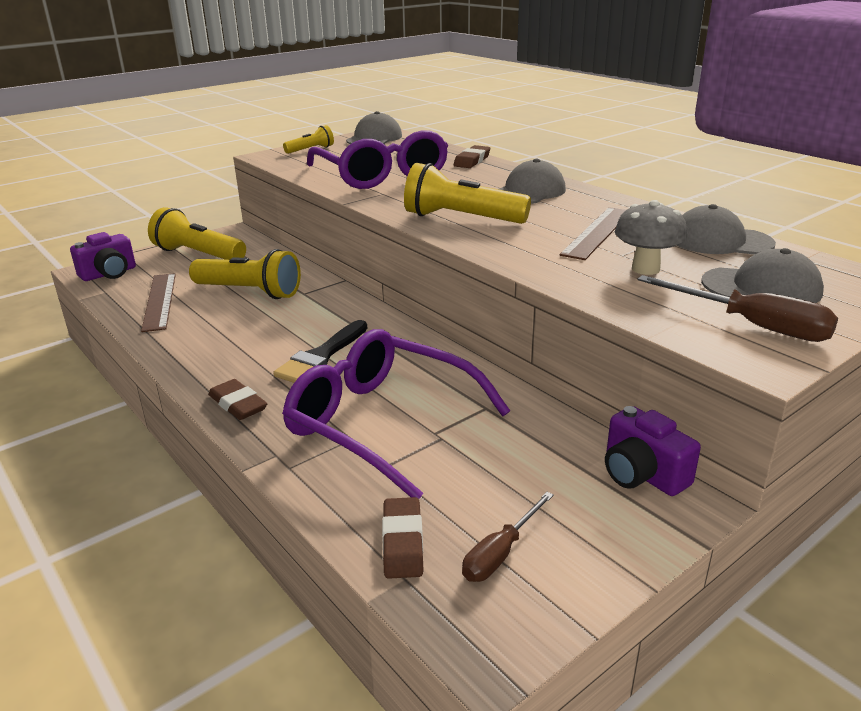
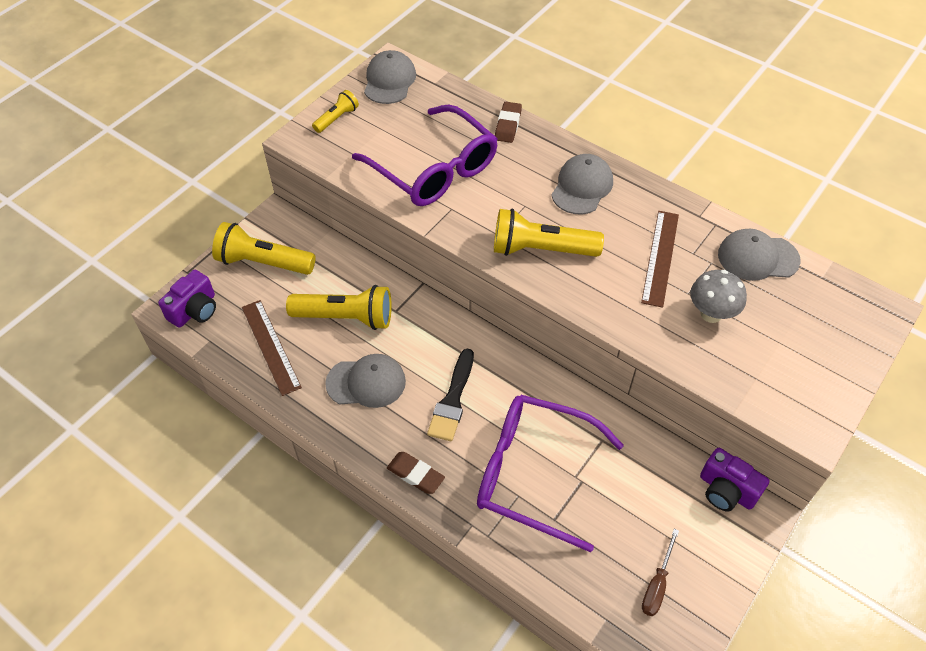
camera: 15 degrees left, 25 degrees up
(402, 542) = (593, 589): brown eraser -> none
(751, 325) = (799, 384): brown screwdriver -> none
(761, 287) = (798, 328): grey cap -> grey cap (366, 382)

